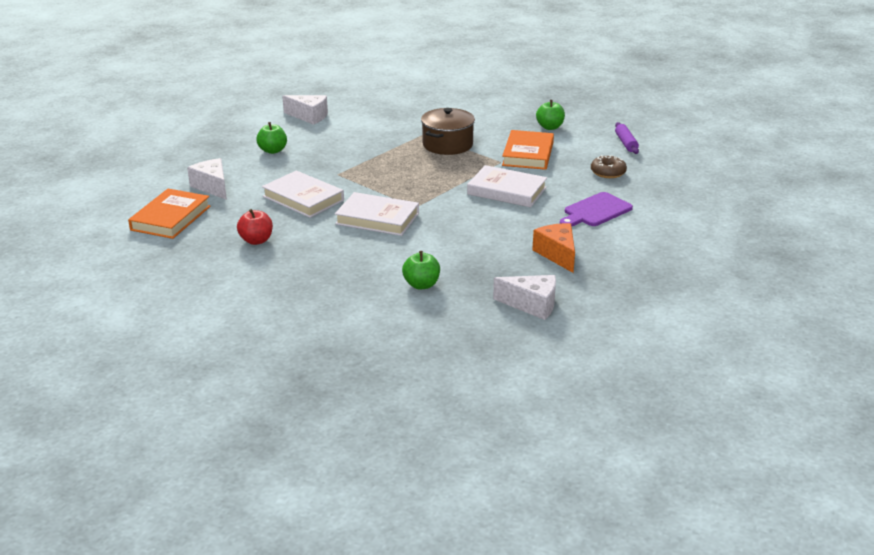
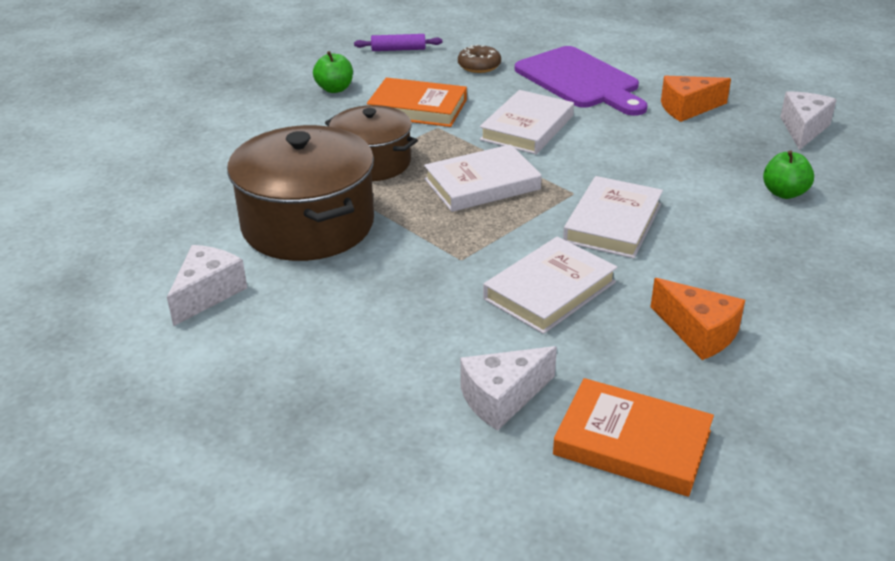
camera: 85 degrees left, 5 degrees up
(256, 240) = (698, 332): red apple -> orange cheese
(273, 150) = (353, 331): green apple -> none
(373, 133) = (308, 225): none -> brown pot
(423, 177) = (482, 184): none -> white book
(595, 211) = (580, 81): purple cutting board -> purple cutting board, size x1.57

